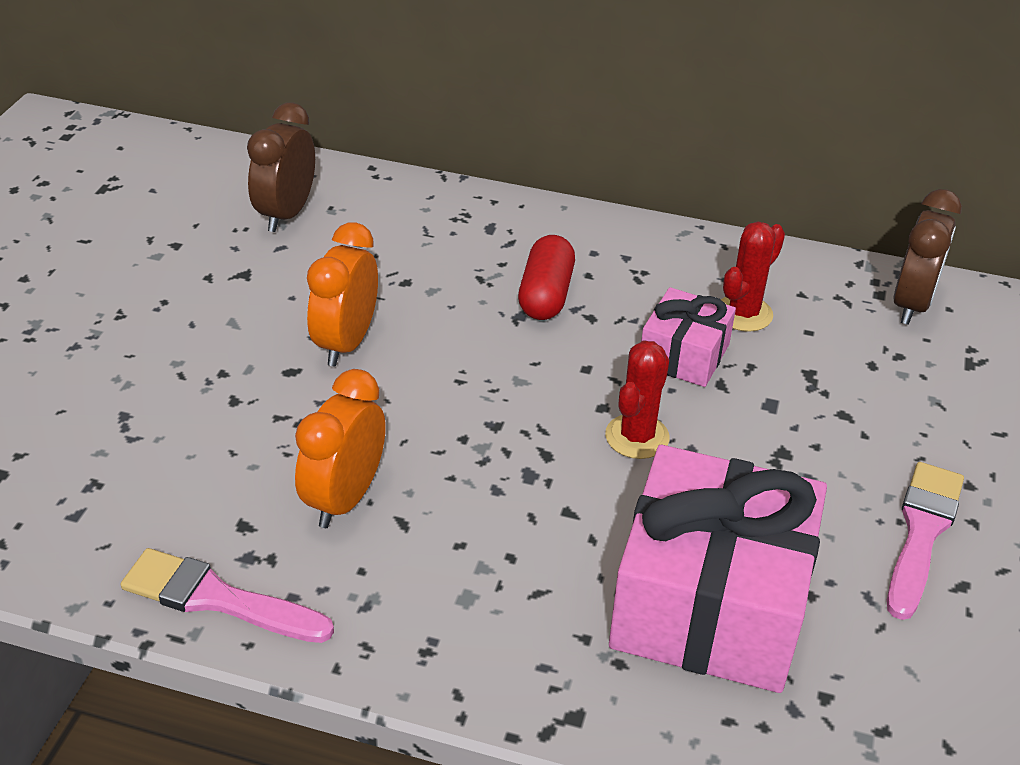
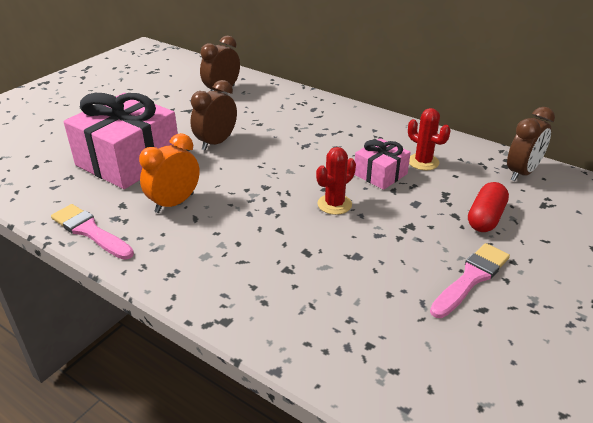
camera: 20 degrees right, 5 degrees down
(346, 343) = (216, 142): orange clock -> brown clock
(545, 295) = (324, 139): red capsule -> red capsule (485, 218)
(710, 603) = (329, 285): pink gift -> pink gift (128, 160)
(743, 313) = (423, 162): red cactus -> red cactus turned 75 degrees clockwise

